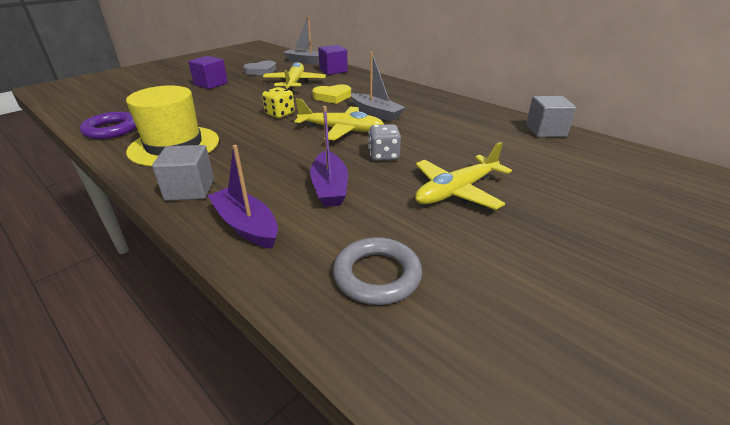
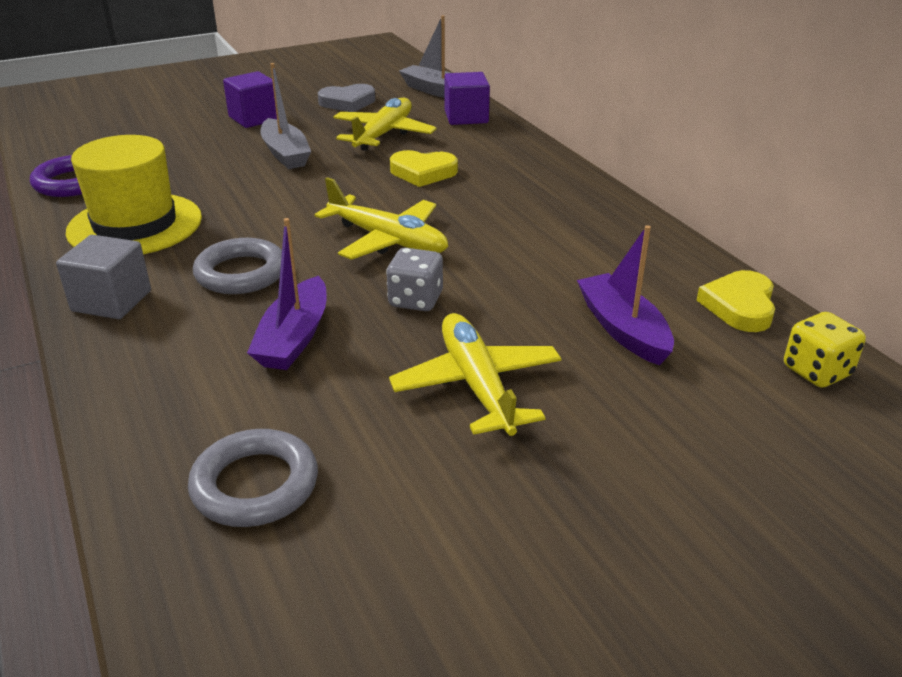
camera: 20 degrees right, 0 degrees up
(246, 225) = (145, 372): purple boat -> purple boat (623, 329)
(267, 160) = (241, 273): none -> grey ring
(280, 114) = (317, 193): yellow dice -> yellow dice (816, 371)
(376, 113) = (468, 217): grey boat -> grey boat (285, 154)
(457, 191) = (477, 385): yellow plane -> yellow plane turned 90 degrees clockwise
(545, 131) = (739, 306): grey cube -> yellow heart

